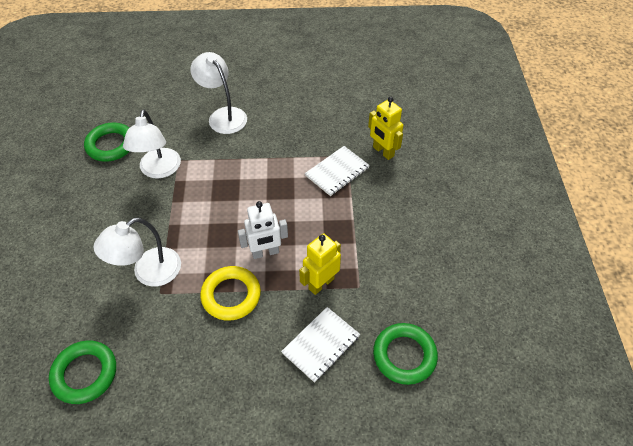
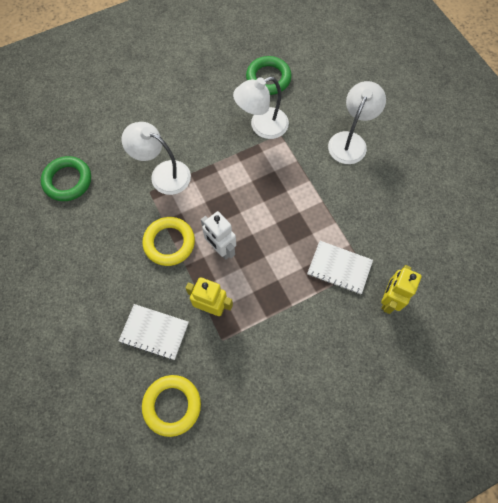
camera: 65 degrees right, 15 degrees up
(404, 355) = (172, 405): green ring -> yellow ring

